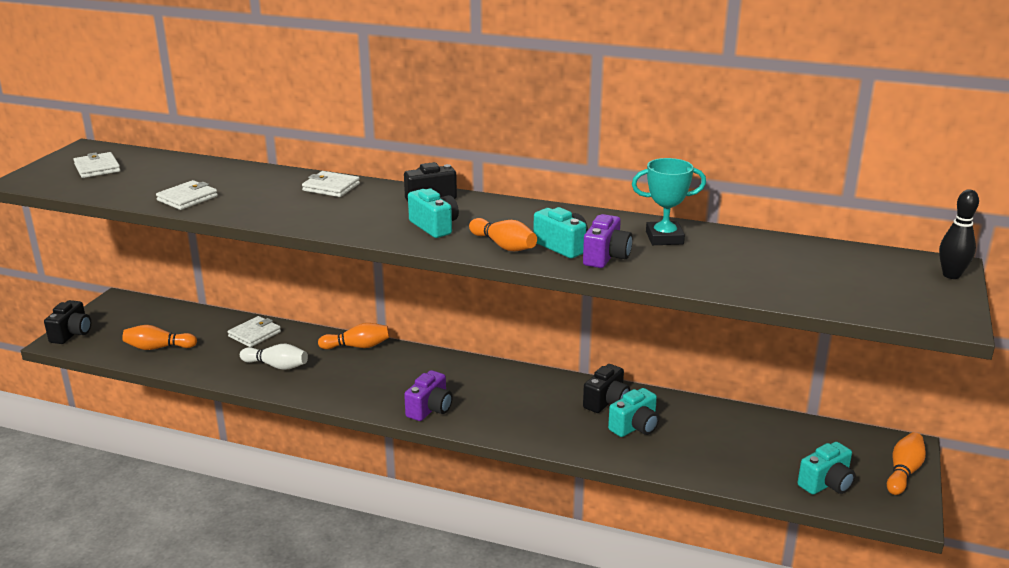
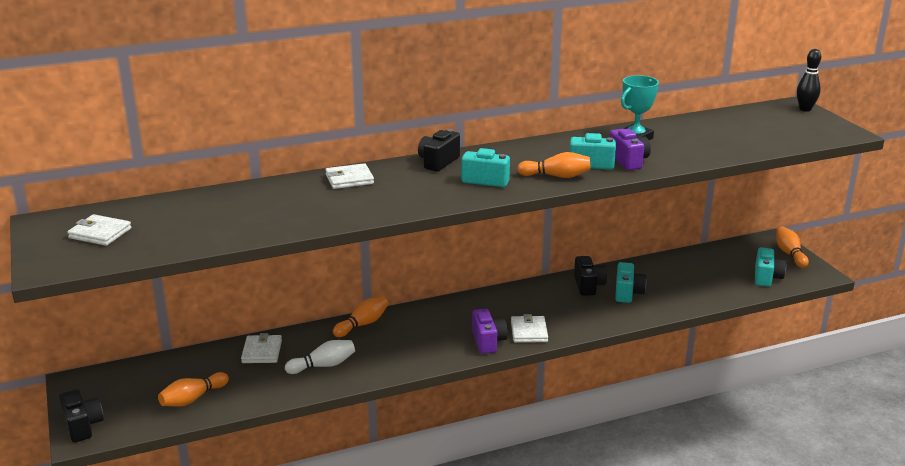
camera: 40 degrees left, 0 degrees up
(187, 198) = (250, 227): white wallet -> white wallet (529, 332)

